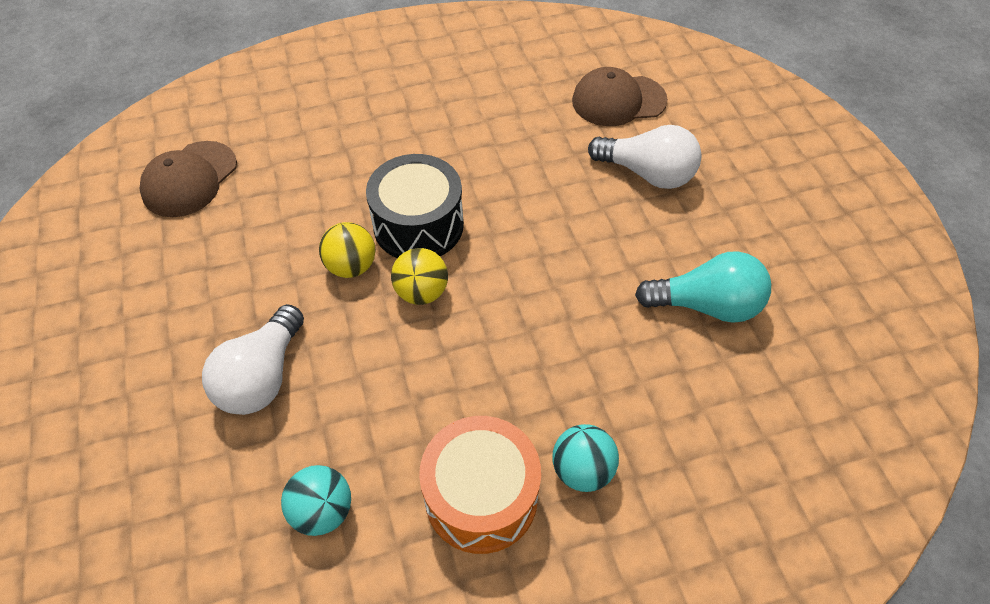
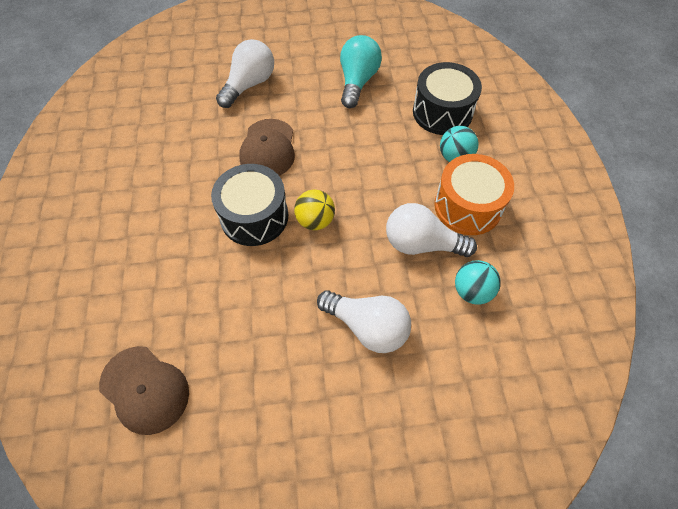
camera: 80 degrees left, 5 degrees up
(351, 266) = (281, 263): yellow ball -> none
(399, 432) = (421, 244): none -> white light bulb
(618, 100) = (176, 85): brown cap -> brown cap (268, 149)
(680, 442) = (442, 112): none -> black drum

